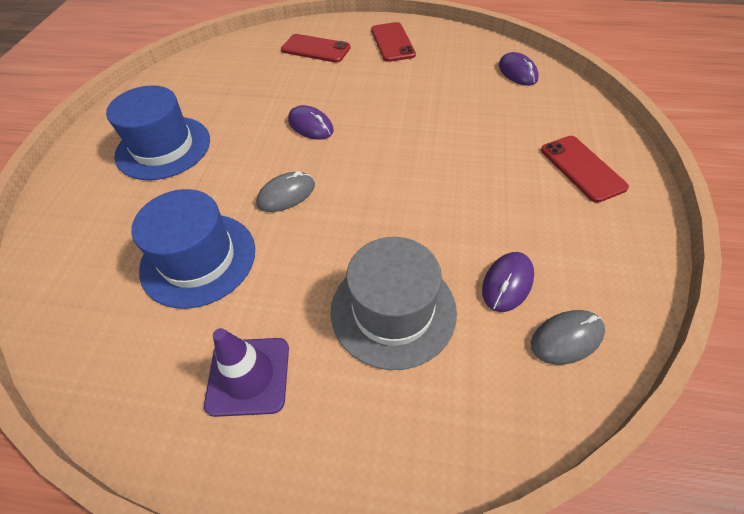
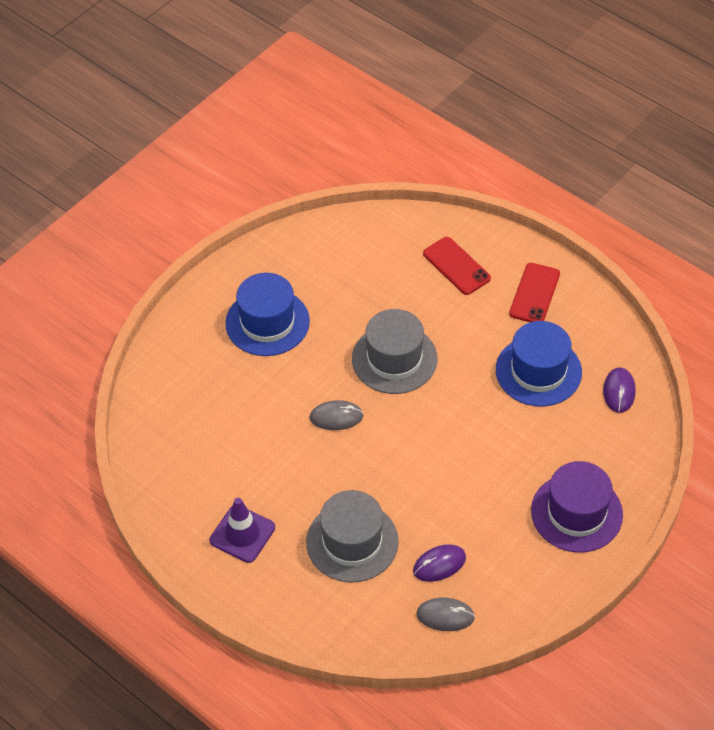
camera: 30 degrees right, 0 degrees up
(198, 259) = (249, 439): blue hat -> blue hat (538, 371)
(310, 126) = (394, 359): purple mouse -> grey hat
(582, 168) = (576, 513): red phone -> purple hat

